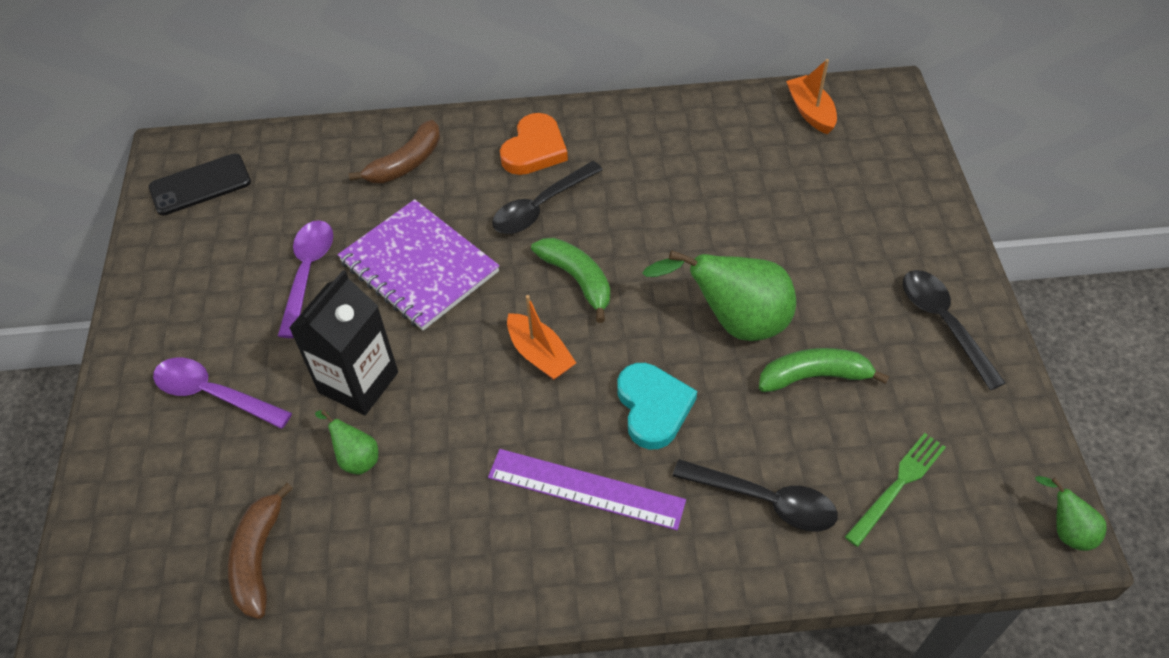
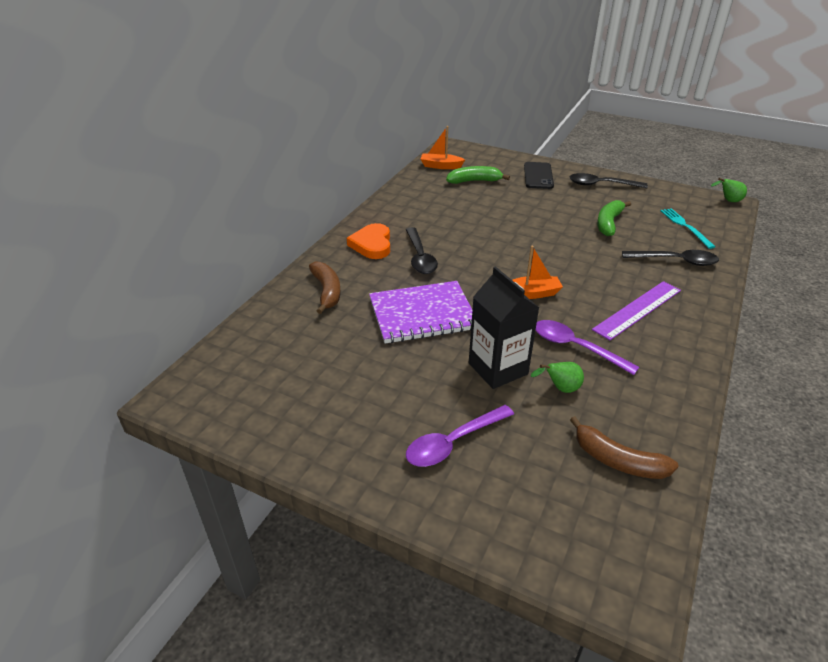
camera: 60 degrees left, 15 degrees down
(200, 185) = (231, 390): black phone -> black phone (538, 176)
(307, 273) = (380, 362): purple spoon -> purple spoon (576, 347)
(534, 149) = (372, 244): orange heart -> orange heart turned 150 degrees counterclockwise
(577, 279) = (487, 264): green banana -> green banana (474, 181)
(653, 407) = (596, 271): turquoise heart -> none
(734, 322) = (558, 230): green pear -> none
(764, 500) = (675, 261): black spoon -> black spoon turned 45 degrees clockwise
(897, 486) = (685, 226): green fork -> turquoise fork

